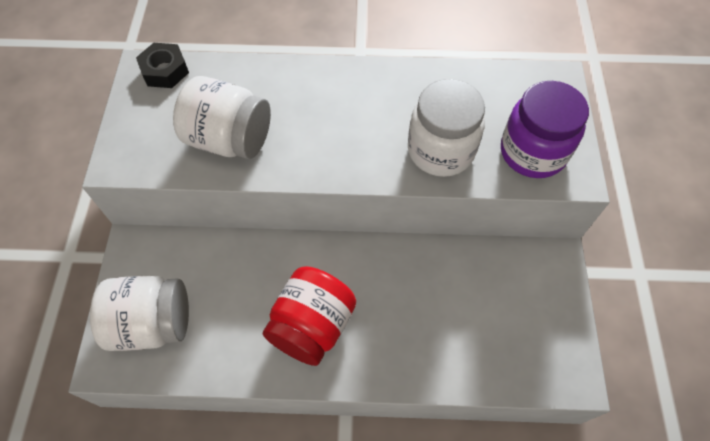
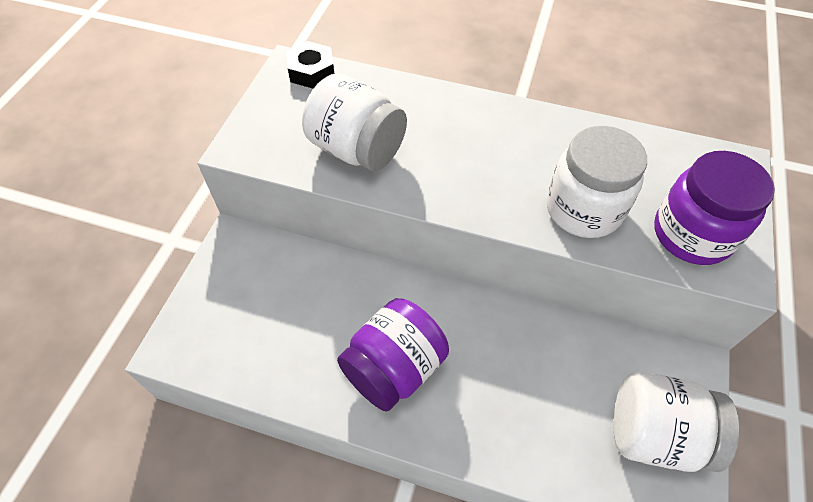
camera: 15 degrees right, 5 degrees down
(152, 323) = (229, 321): white jar -> white jar (654, 433)
(312, 326) = (394, 368): red jar -> purple jar

